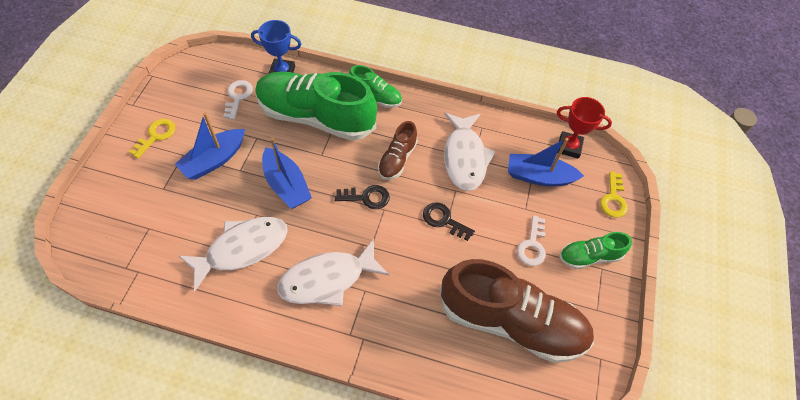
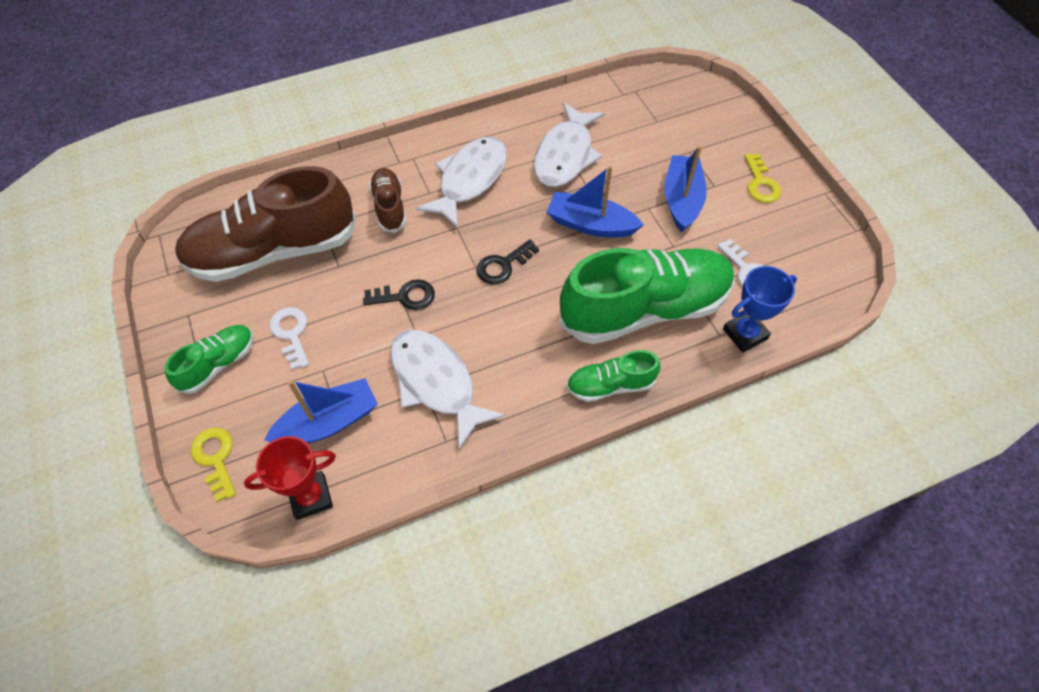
camera: 145 degrees right, 0 degrees up
(397, 159) = (510, 325): brown shoe -> brown shoe (389, 207)

